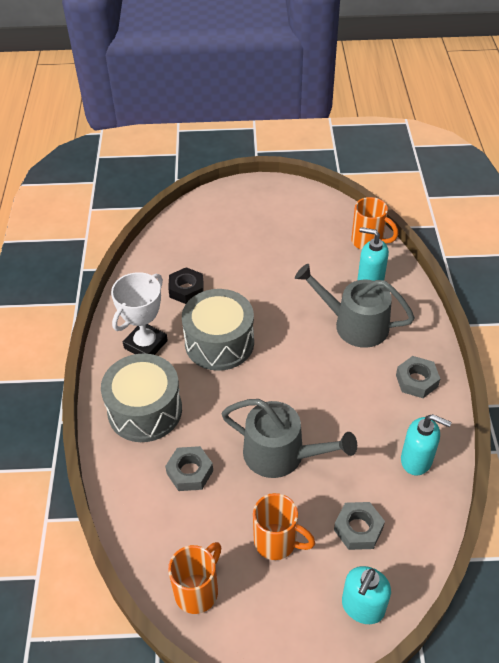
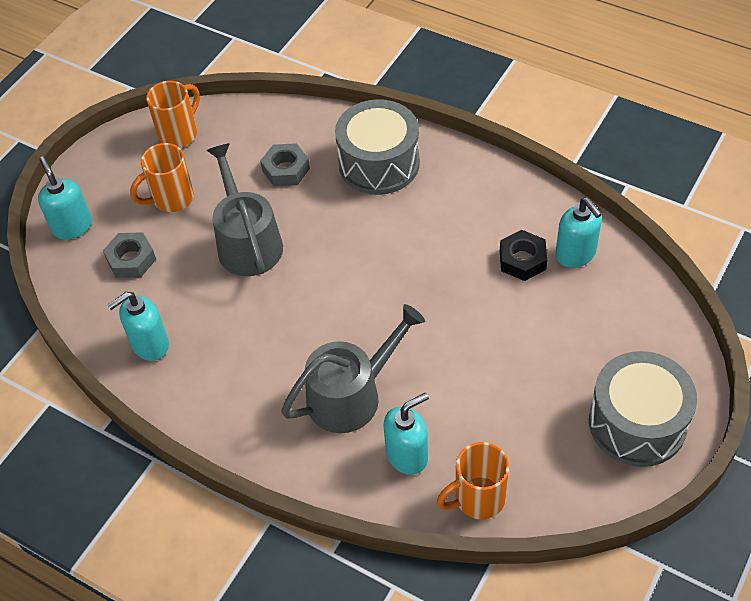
camera: 125 degrees right, 5 degrees up
(145, 344) = (463, 194): white trophy -> none
(164, 267) = (575, 254): none -> turquoise soap dispenser
(198, 590) = (179, 133): orange mug -> orange mug turned 120 degrees counterclockwise
(219, 343) = (420, 255): grey drum -> grey drum (637, 423)
(281, 454) = (247, 242): grey watering can -> grey watering can turned 105 degrees clockwise
(416, 381) = (231, 406): grey nut -> none

